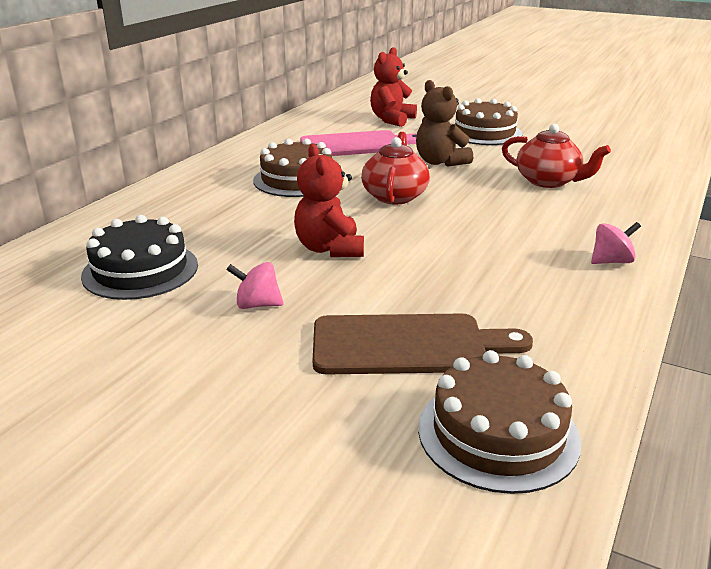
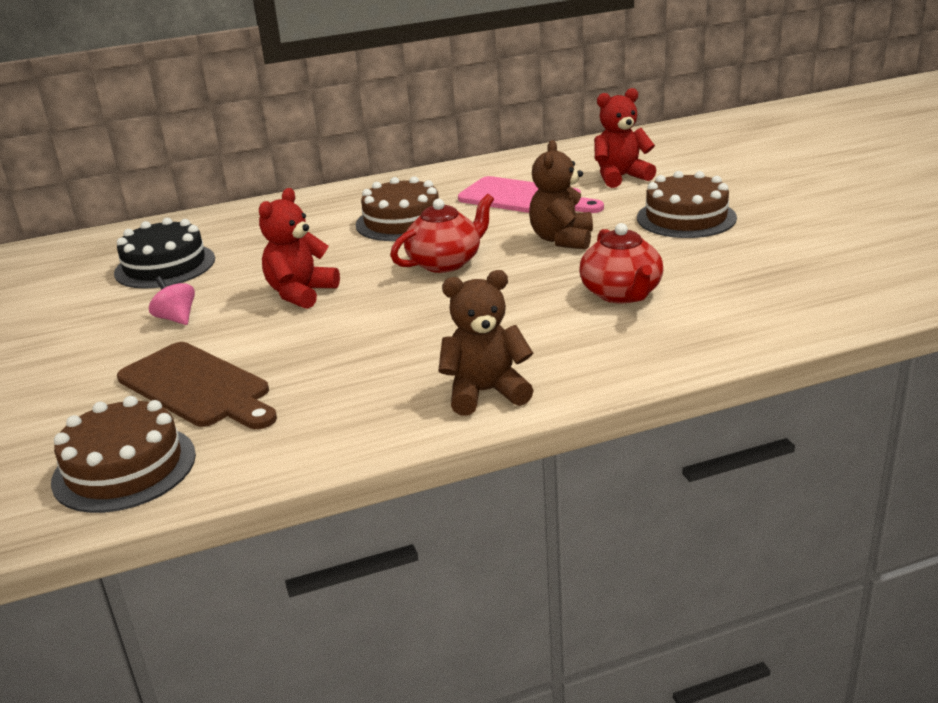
camera: 45 degrees right, 0 degrees up
(611, 261) = (485, 393): pink spinning top -> brown teddy bear

